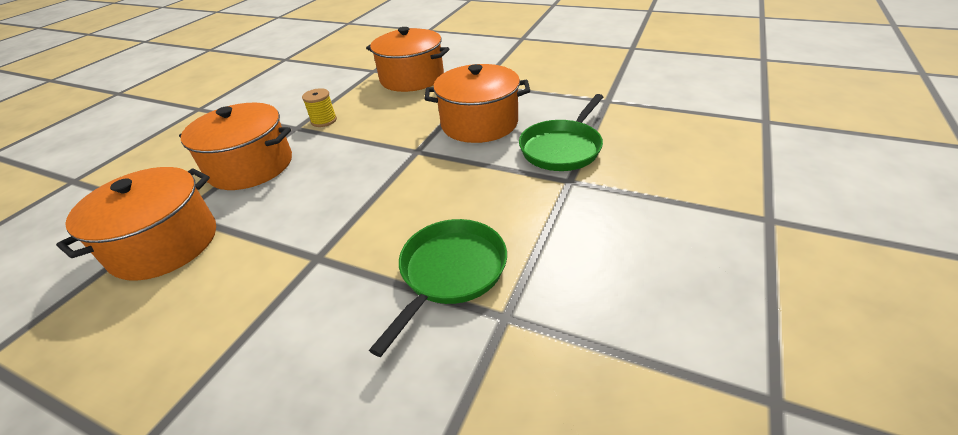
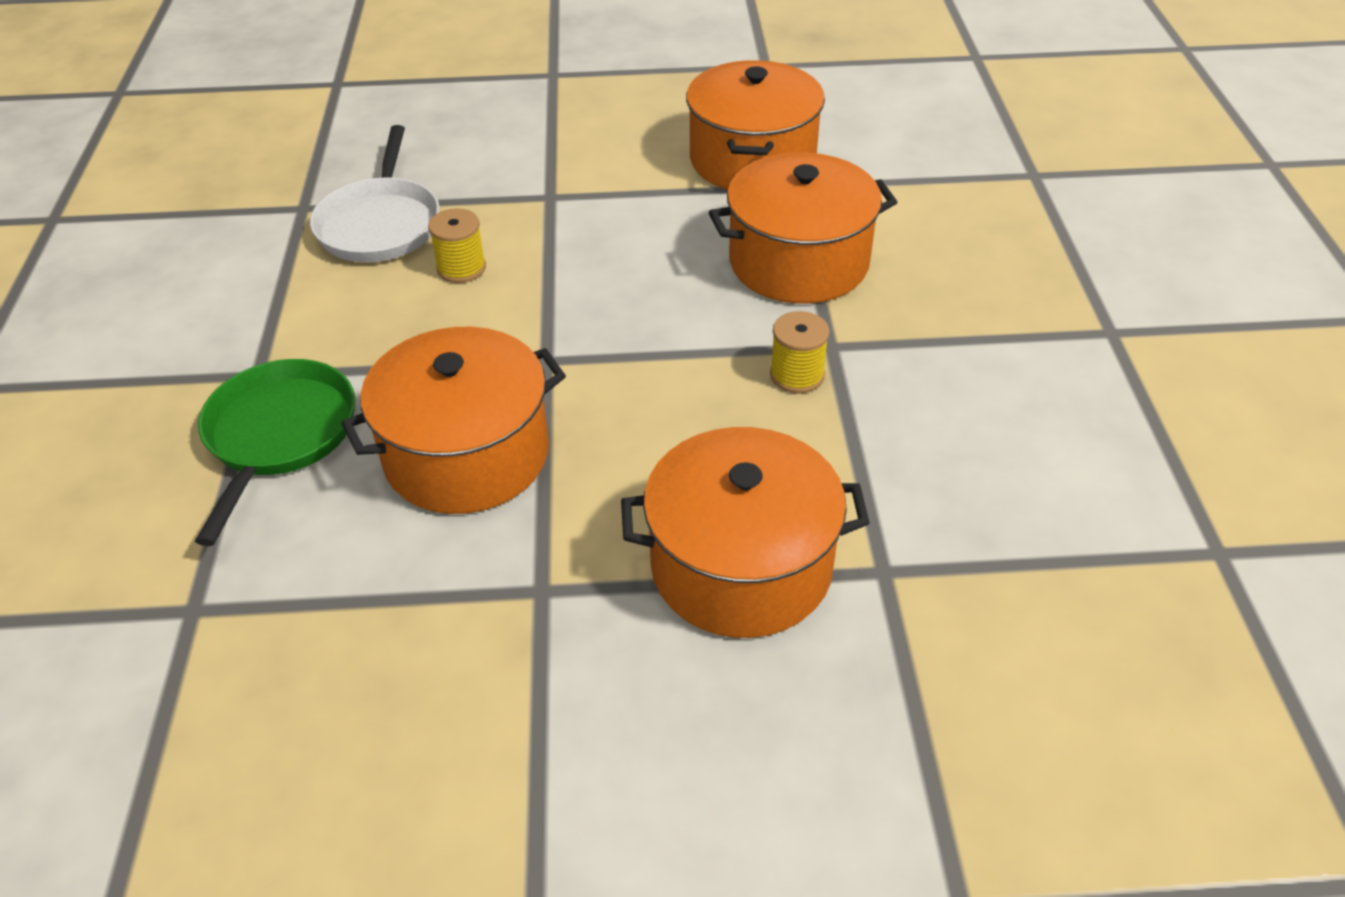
camera: 150 degrees right, 5 degrees up
(419, 215) = (461, 268): none -> yellow spool
(450, 272) = (380, 224): green pan -> white pan

